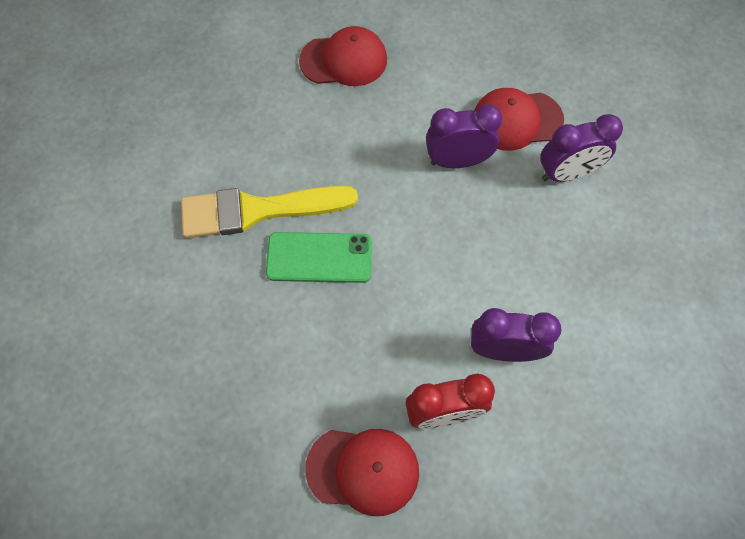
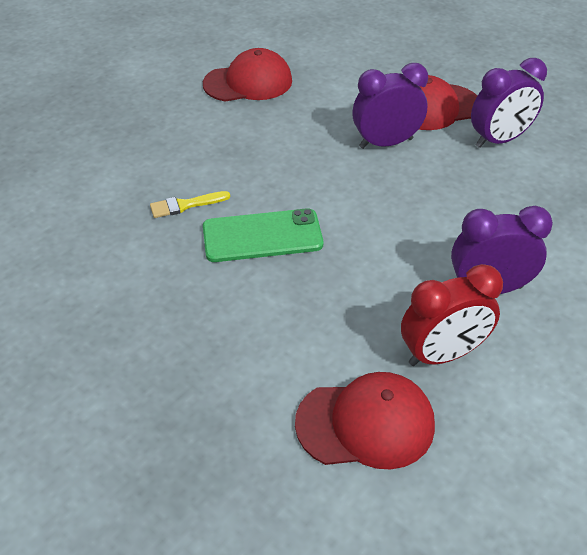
camera: 10 degrees left, 20 degrees down
(258, 210) = (185, 205): yellow brush -> yellow brush, size x0.41

